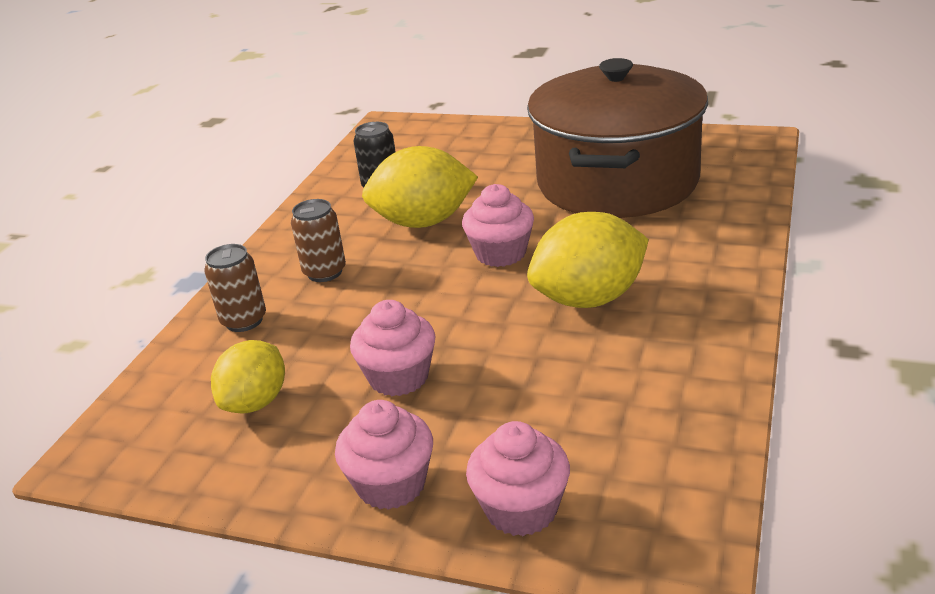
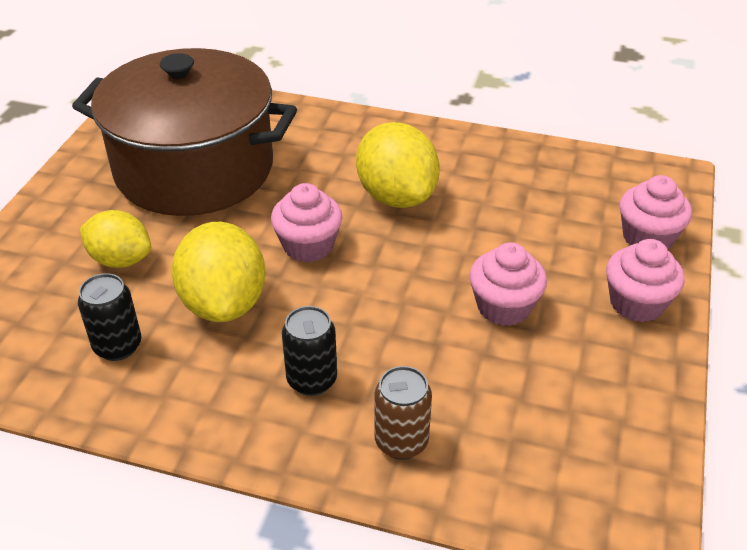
camera: 95 degrees left, 10 degrees up
(256, 402) = (544, 406): yellow lemon -> yellow lemon (121, 260)
(324, 272) = (312, 380): brown can -> black can

